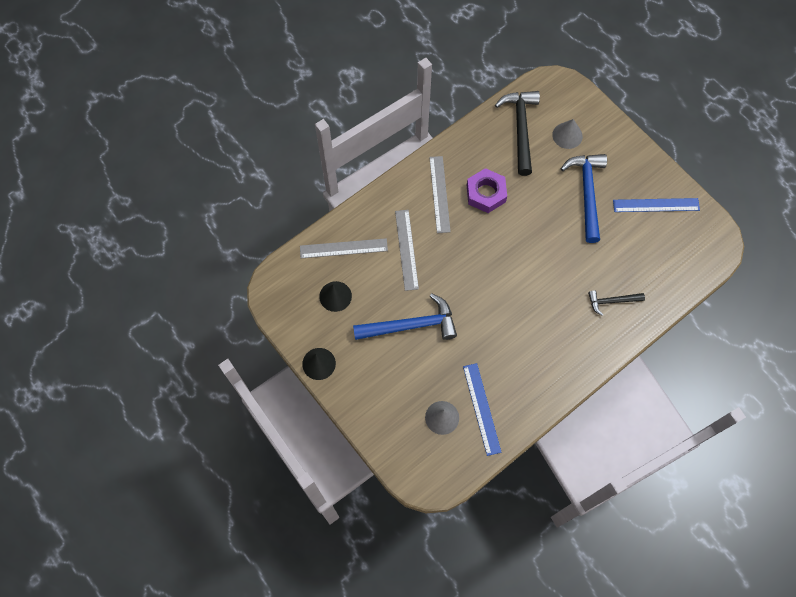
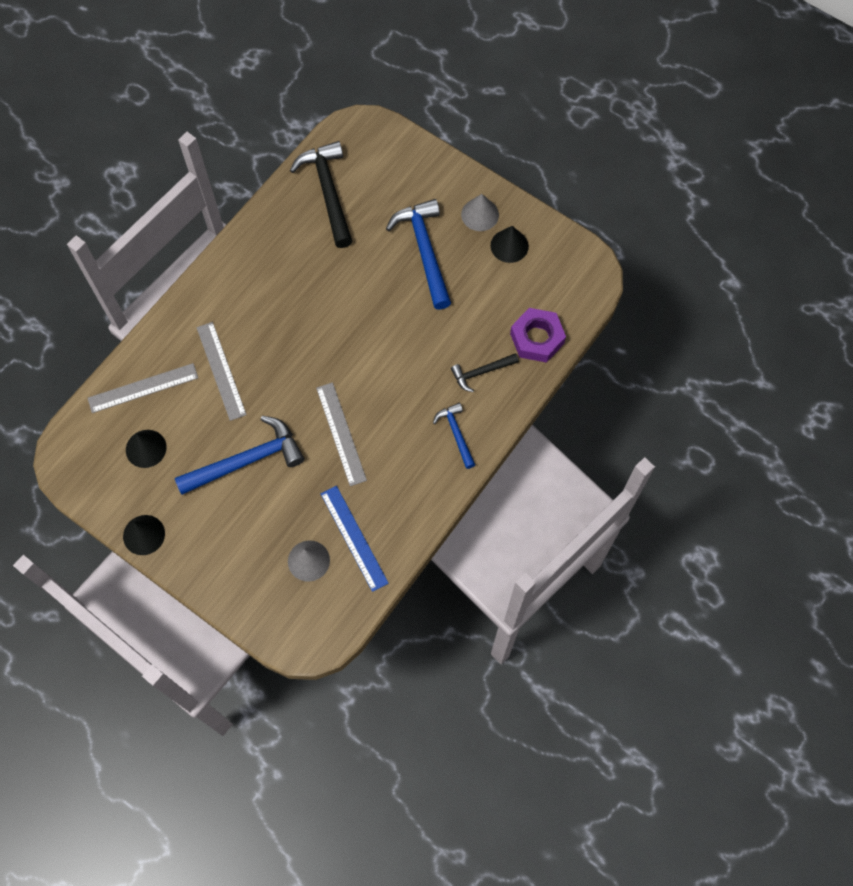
camera: 15 degrees left, 0 degrees up
(439, 194) = (247, 294): grey ruler -> grey ruler (341, 433)
(486, 193) = (303, 280): purple nut -> purple nut (537, 338)
(567, 135) = (386, 187): grey cone -> grey cone (480, 214)
(581, 346) = (456, 434): none -> blue hammer
(656, 205) = (509, 245): blue ruler -> black cone

